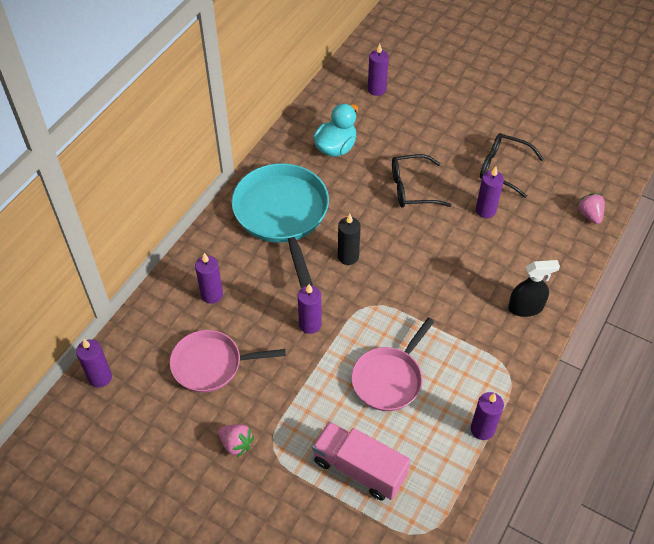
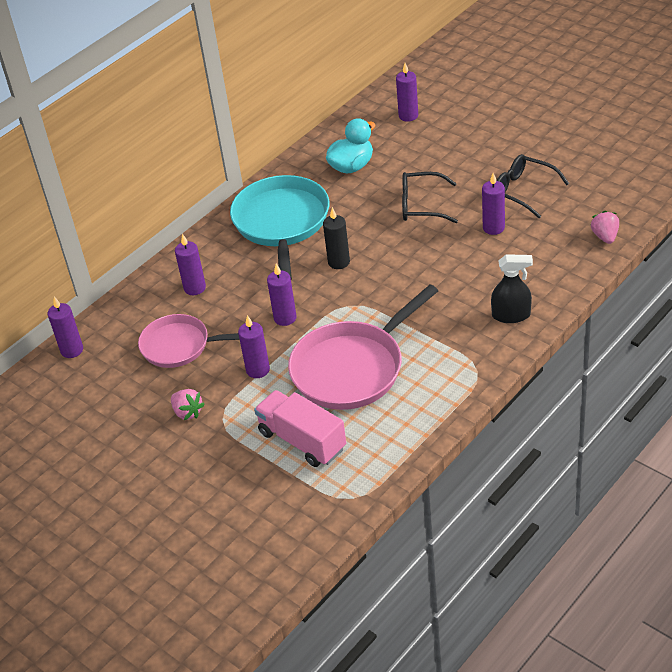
camera: 15 degrees right, 10 degrees down
(389, 379) = (352, 368): pink pan -> pink pan, size x1.56
(482, 429) = (435, 416): purple candle -> purple candle (258, 370)

